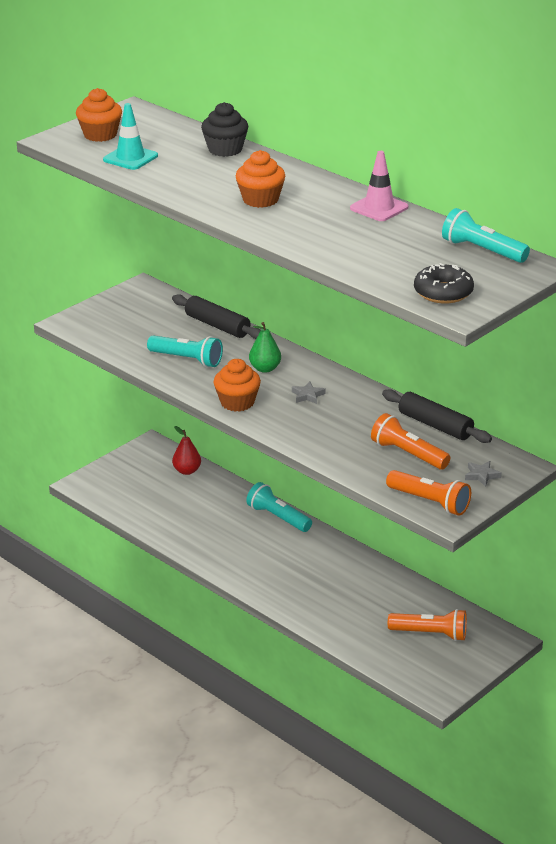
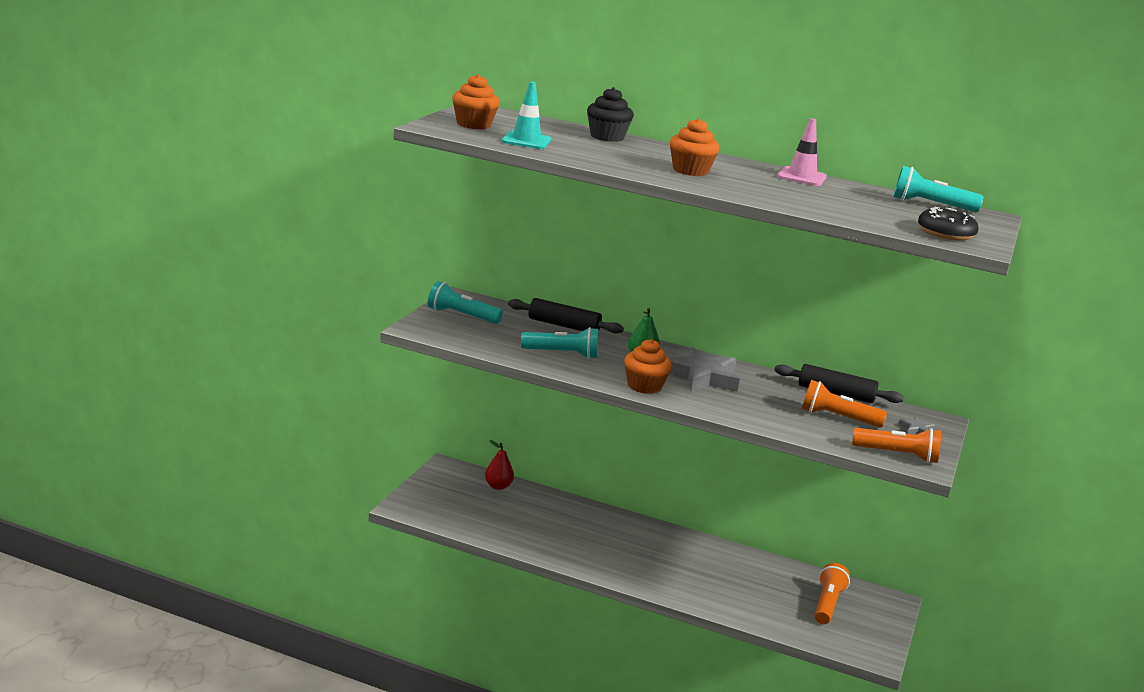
camera: 25 degrees left, 10 degrees down
(278, 517) = (614, 519): turquoise flashlight -> turquoise flashlight (462, 316)
(307, 395) = (702, 377): grey star -> grey star, size x2.33
(430, 634) = (827, 604): orange flashlight -> orange flashlight turned 60 degrees counterclockwise

